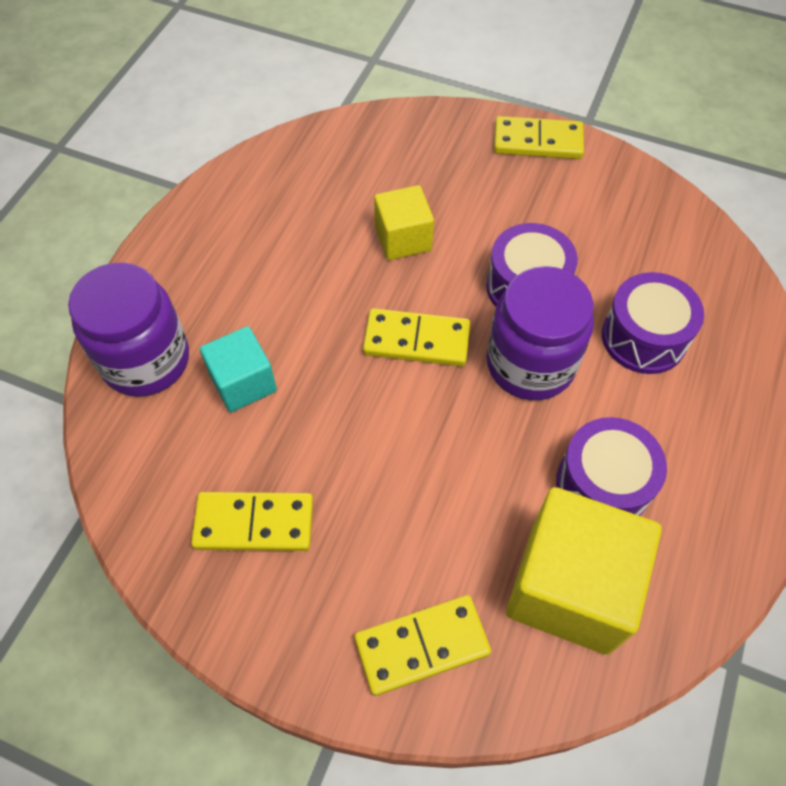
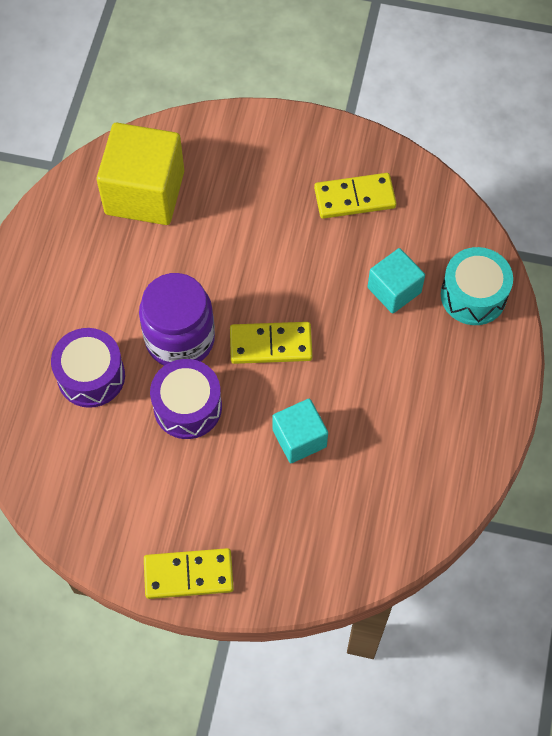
camera: 170 degrees right, 5 degrees up
(146, 360) = (473, 295): purple jar -> turquoise drum
(403, 238) = (299, 438): yellow cube -> turquoise cube
(422, 645) = (233, 148): yellow domino -> none
(602, 484) = (124, 258): purple drum -> none

